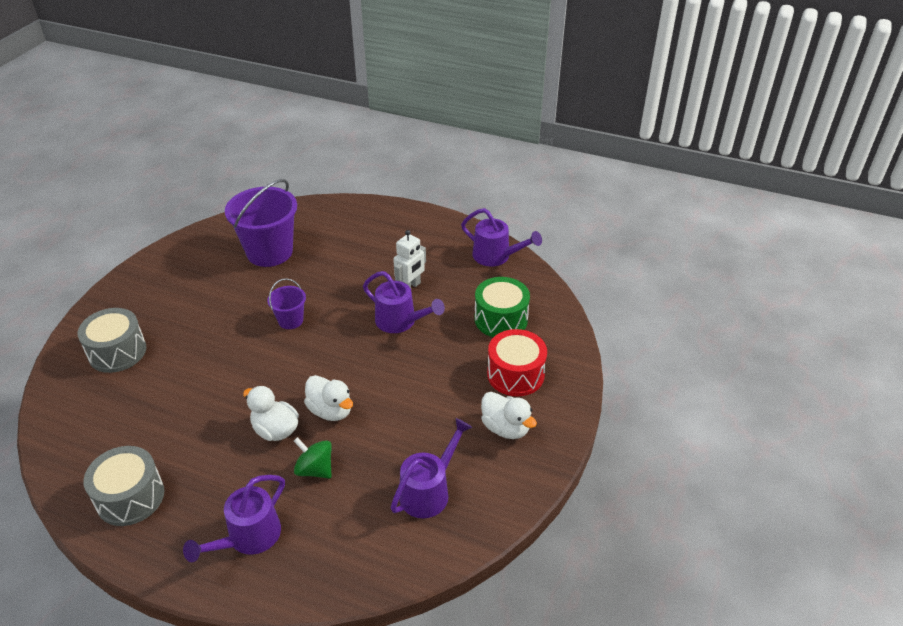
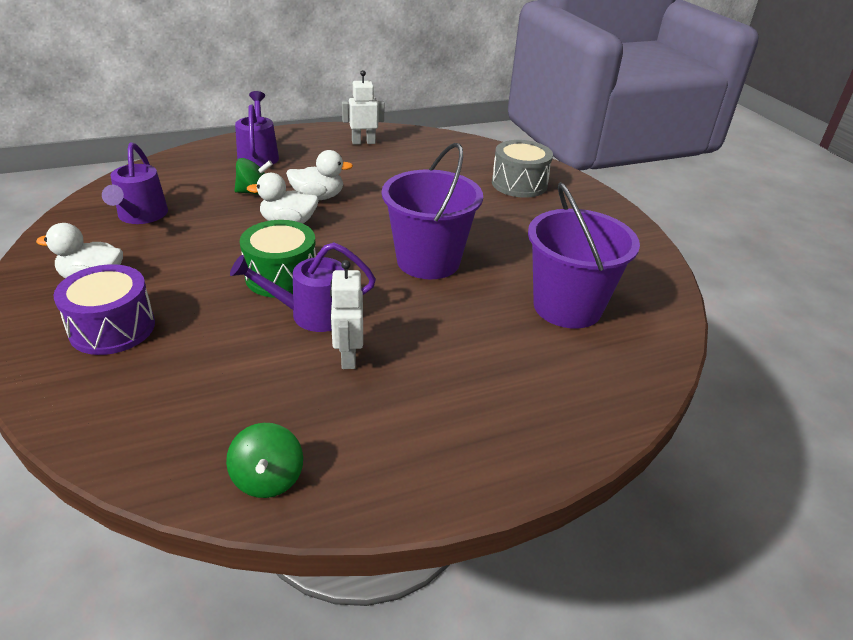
camera: 135 degrees right, 5 degrees down
(130, 497) = (363, 142): grey drum -> white robot
(290, 320) = (428, 261): purple bucket -> purple bucket, size x2.01
(496, 256) = (268, 479): purple watering can -> green spinning top
(501, 319) = (180, 380): green drum -> green drum (281, 276)
(515, 374) = (112, 328): red drum -> purple drum

